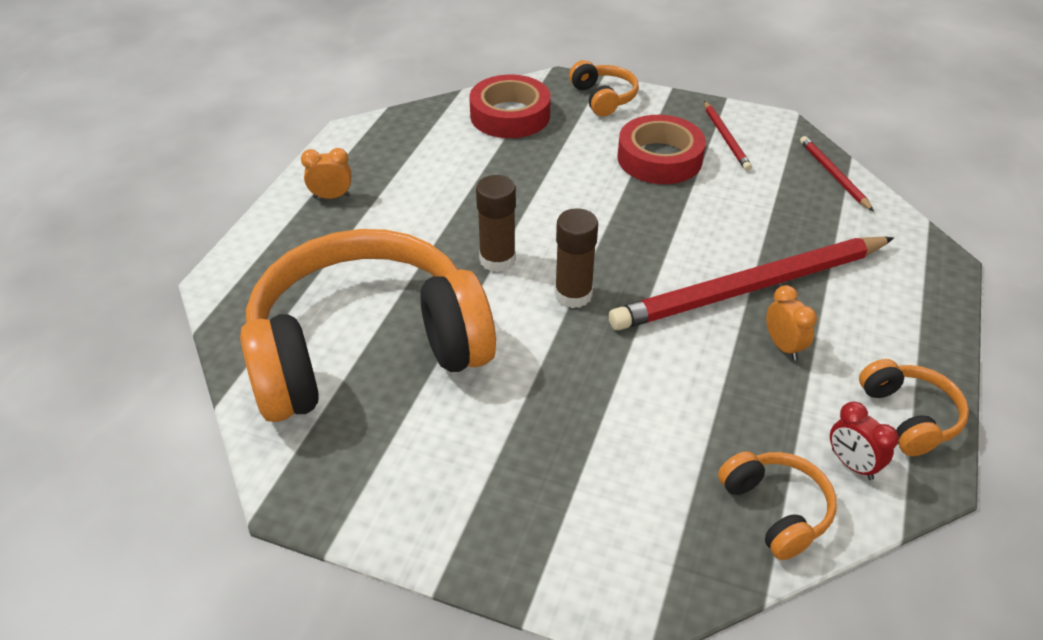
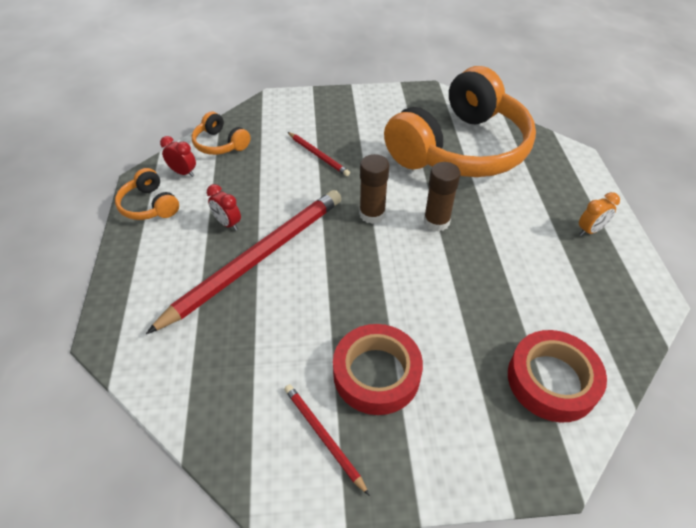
camera: 155 degrees right, 5 degrees up
(603, 98) = (484, 456): orange headphones -> none
(783, 346) = (227, 223): orange clock -> red clock
(833, 175) = (201, 418): red pencil -> red pencil (318, 155)

